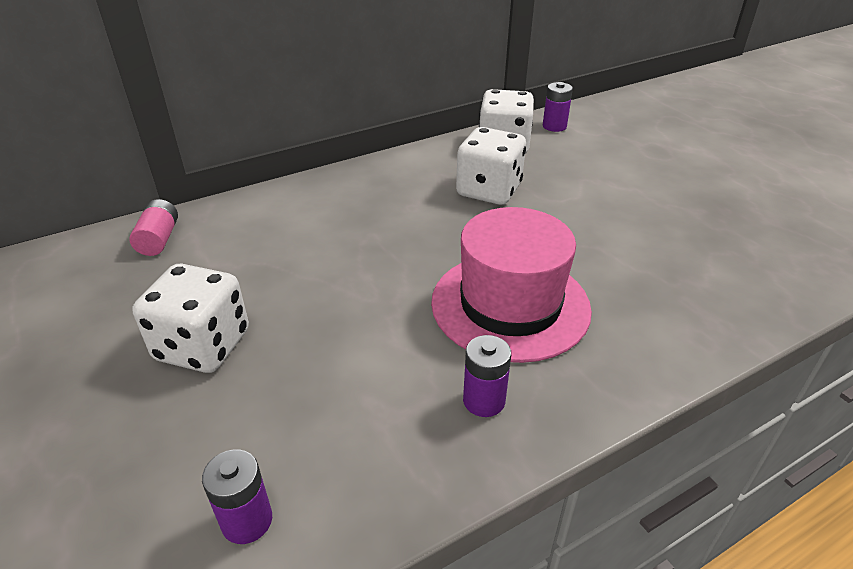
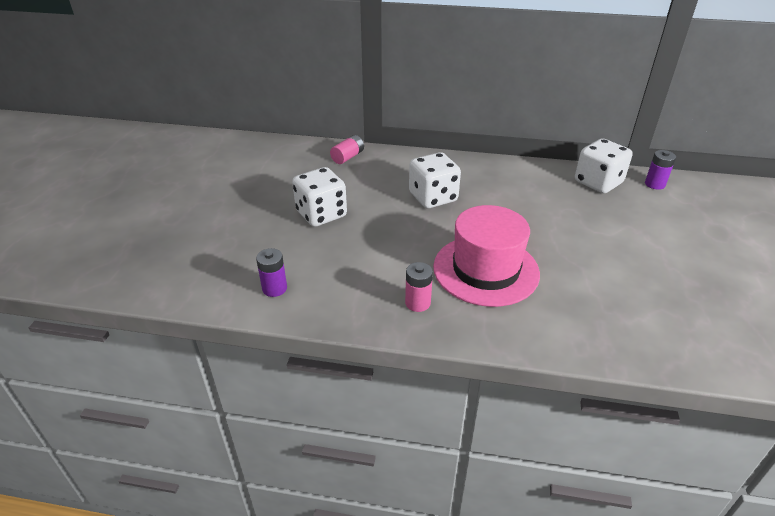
camera: 40 degrees right, 0 degrees up
(484, 400) = (417, 303): purple battery -> pink battery
(489, 190) = (551, 205): white dice -> white dice (433, 197)

